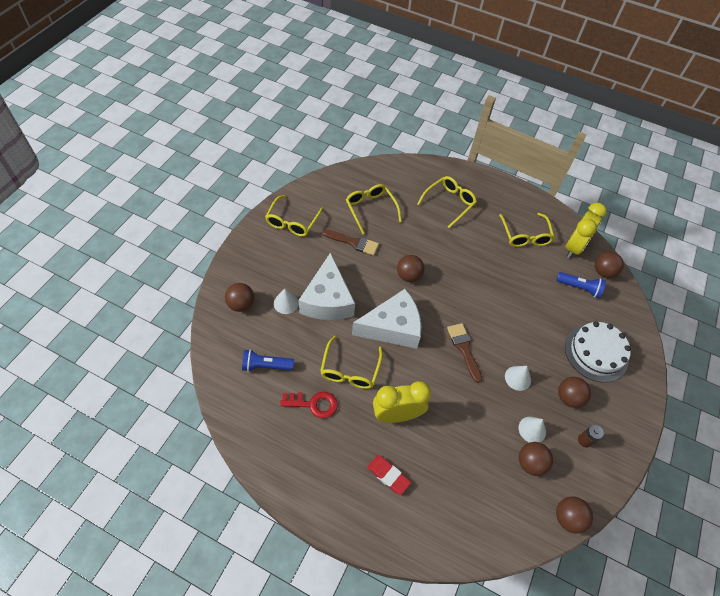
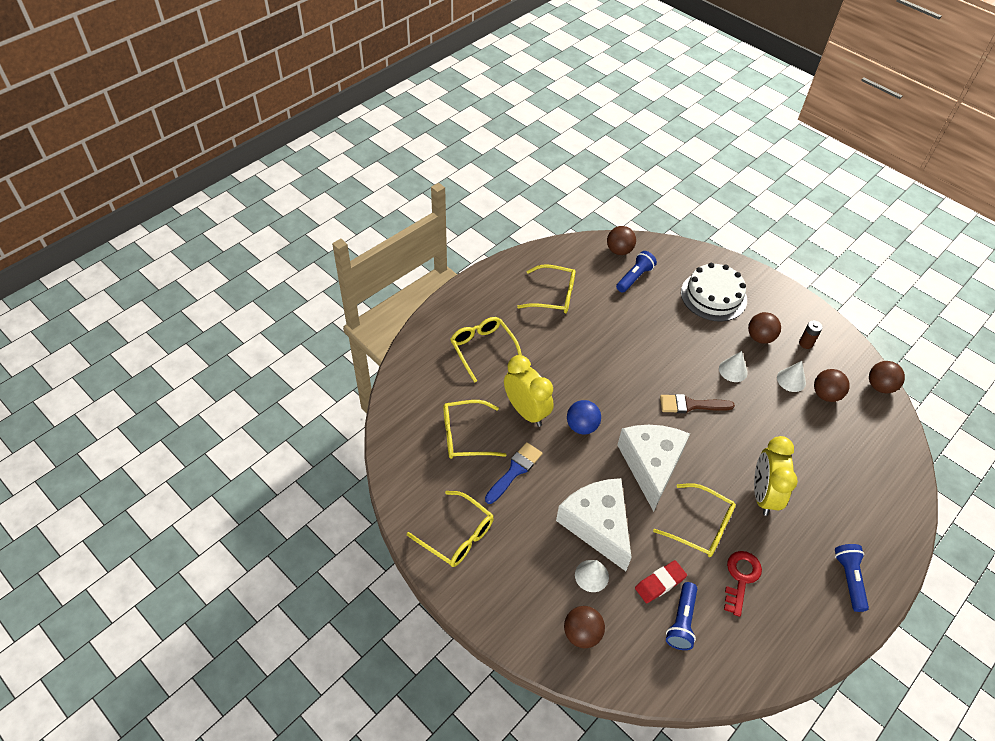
camera: 70 degrees left, 5 degrees down
(327, 300) = (597, 525): white cheese -> white cheese turned 135 degrees counterclockwise
(338, 493) = (849, 579): none -> blue flashlight
(353, 242) = (515, 470): brown brush -> blue brush
(388, 475) = (832, 524): red eraser -> red eraser (660, 583)
(408, 276) = (582, 426): brown ball -> blue ball
(574, 247) = (581, 261): yellow clock -> yellow clock (526, 411)

